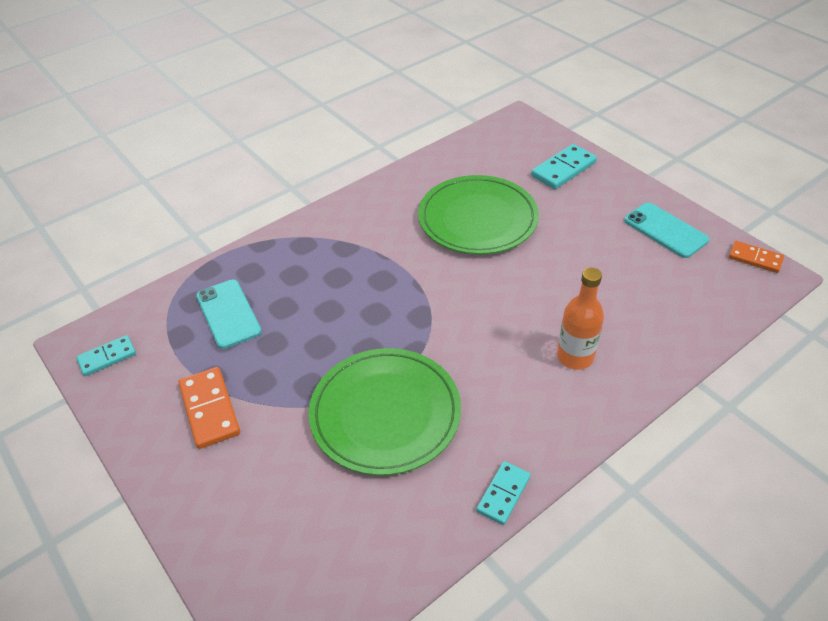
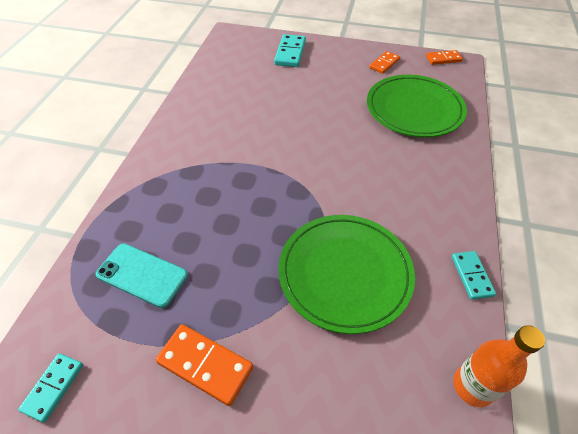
camera: 40 degrees left, 5 degrees up
(477, 219) = (268, 107): green plate -> green plate (414, 109)
(575, 357) = (417, 162): orange bottle -> orange bottle (473, 386)
(665, 230) = (384, 64): turquoise phone -> orange domino

